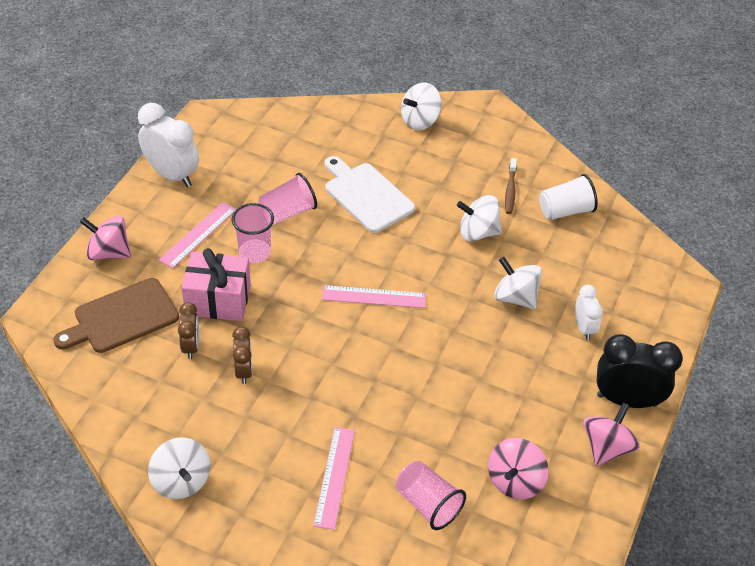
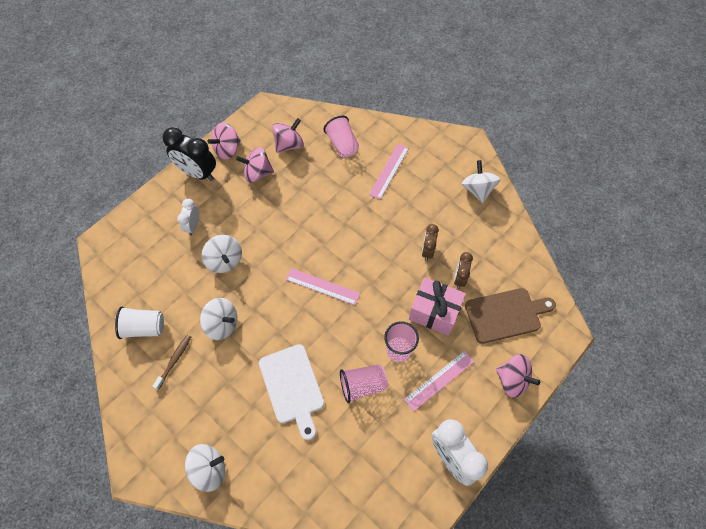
camera: 160 degrees left, 15 degrees up
(538, 421) = (257, 173): none -> pink spinning top

